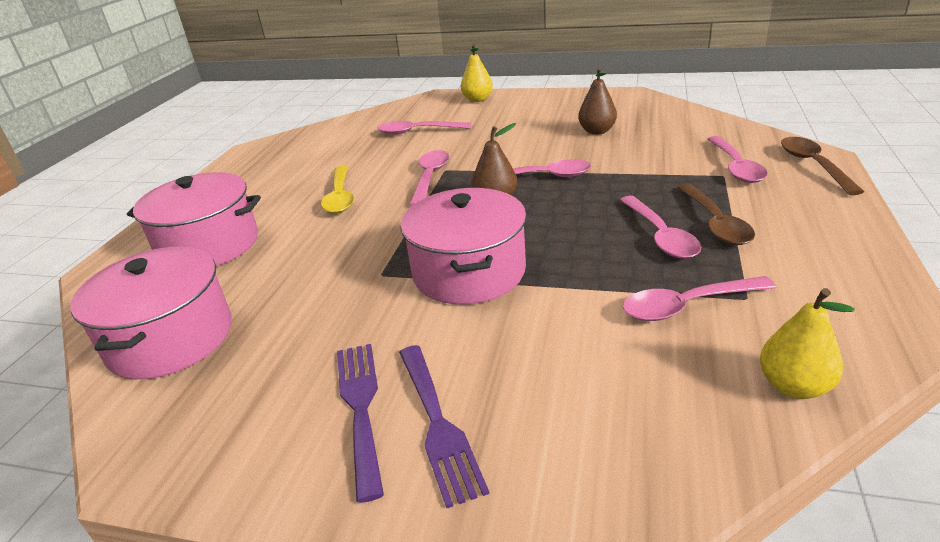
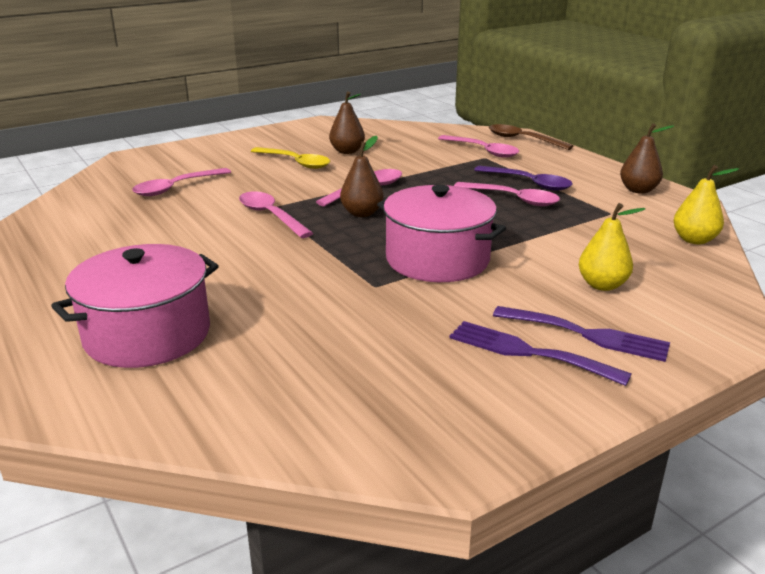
camera: 50 degrees left, 5 degrees down
(171, 338) = (284, 401): pink pot -> none
(340, 197) = (210, 254): yellow spoon -> yellow spoon (295, 162)
(477, 99) = (184, 151): yellow pear -> yellow pear (602, 285)
(687, 306) = (592, 227): pink spoon -> none
(715, 223) = (528, 183): brown spoon -> purple spoon
(849, 283) = (638, 190): none -> brown pear

